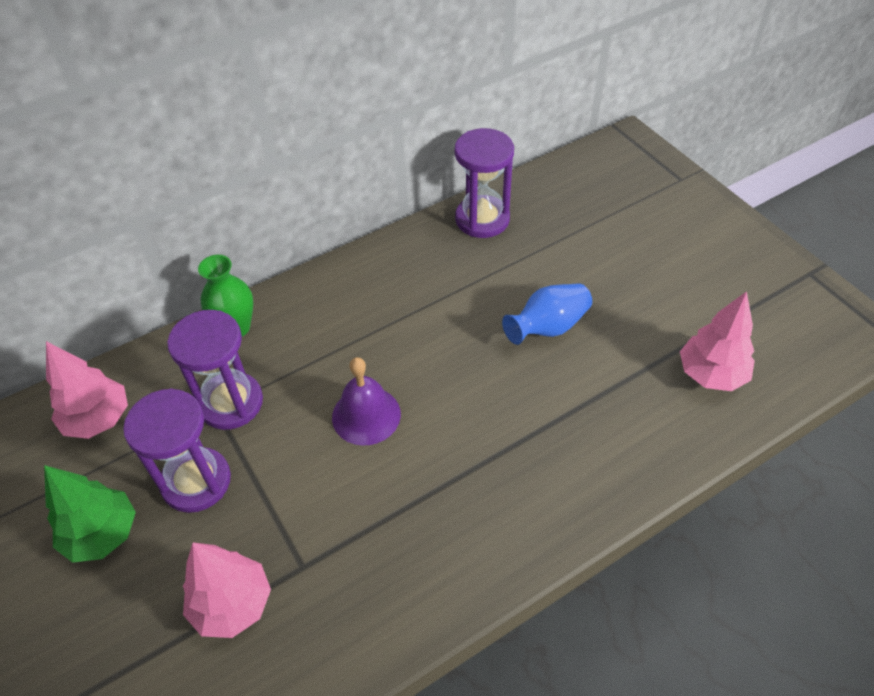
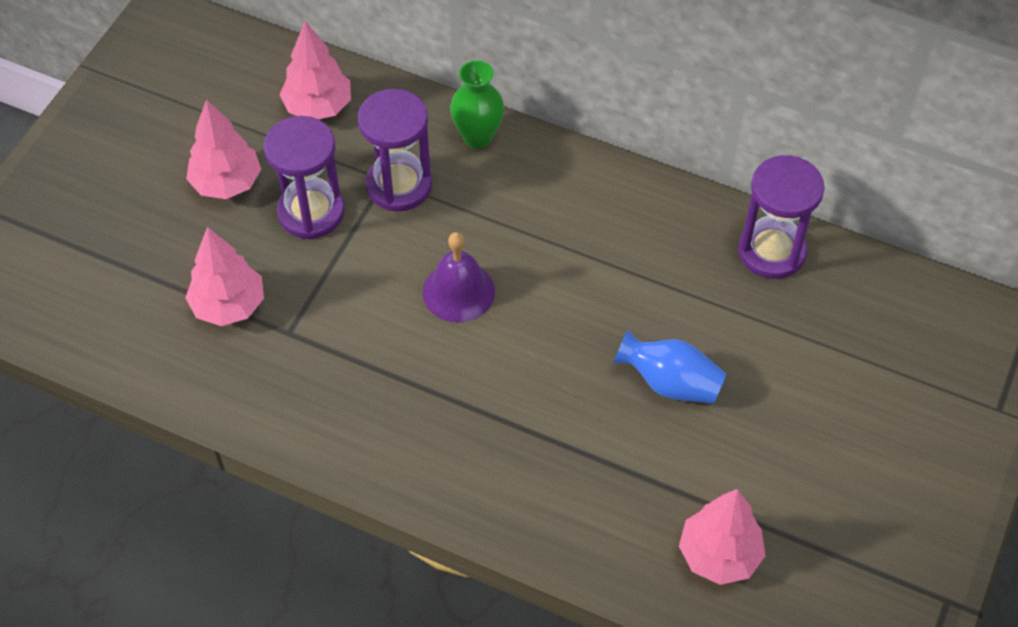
camera: 55 degrees right, 5 degrees up
(102, 534) = (226, 183): green tree -> pink tree

